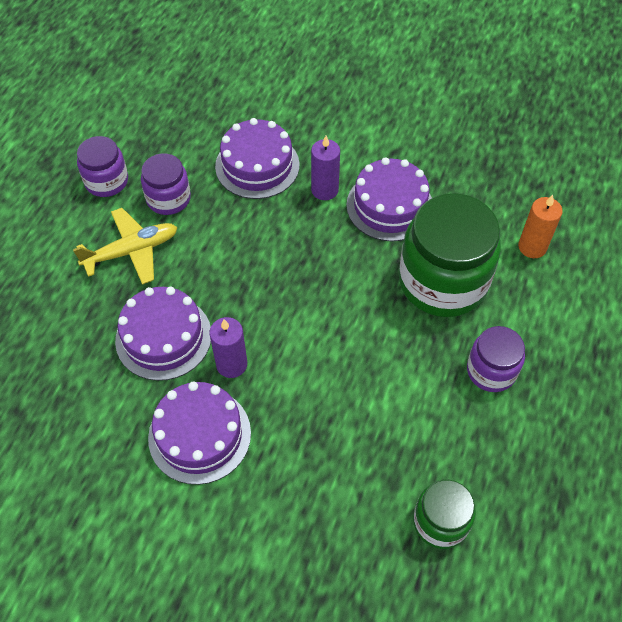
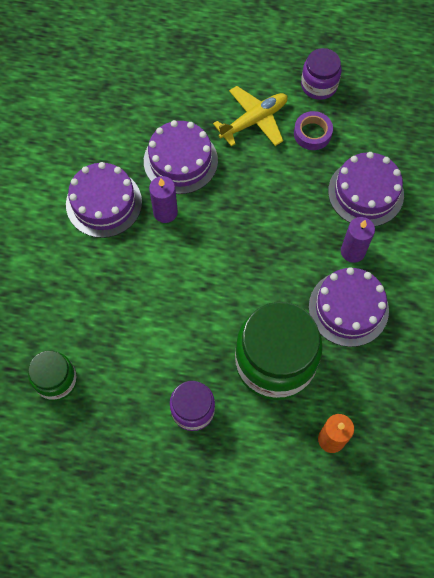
camera: 80 degrees right, 10 degrees up
(132, 251) = (254, 120): yellow plane -> yellow plane turned 90 degrees counterclockwise
(168, 199) = (312, 133): purple jar -> purple tape

